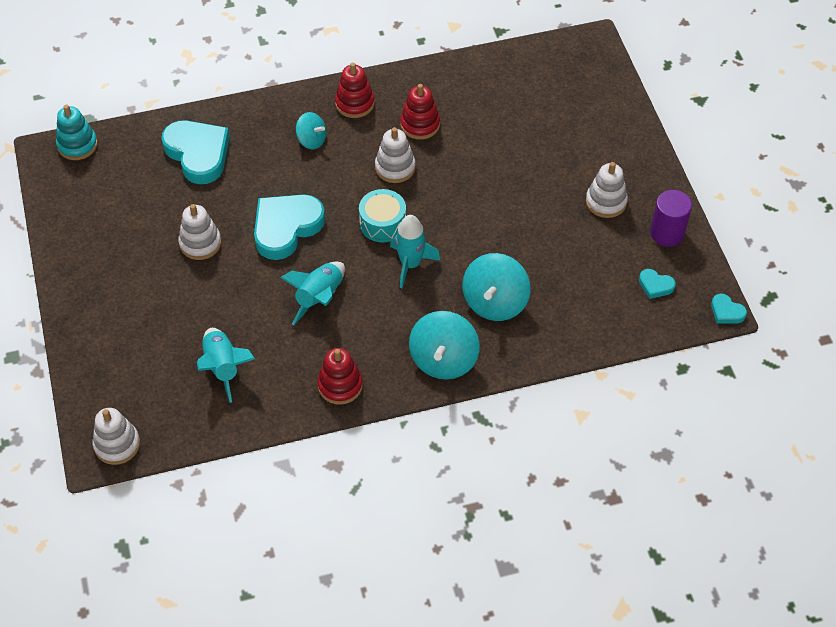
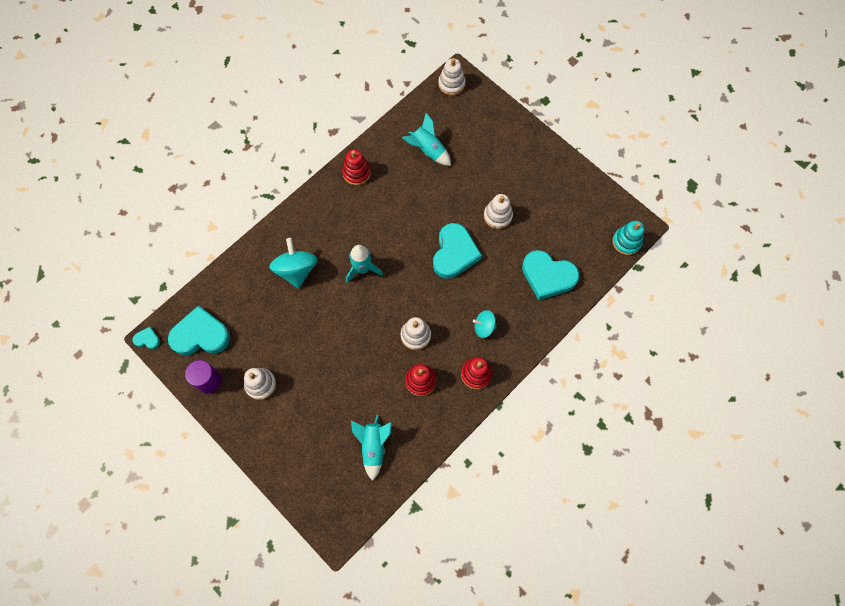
camera: 150 degrees right, 15 degrees up
(320, 297) = (403, 218): turquoise rocket -> turquoise rocket (373, 446)
(382, 223) = (397, 288): turquoise drum -> none
(443, 360) = (307, 217): turquoise spinning top -> none
(655, 285) = (201, 335): turquoise heart -> turquoise heart, size x2.23

